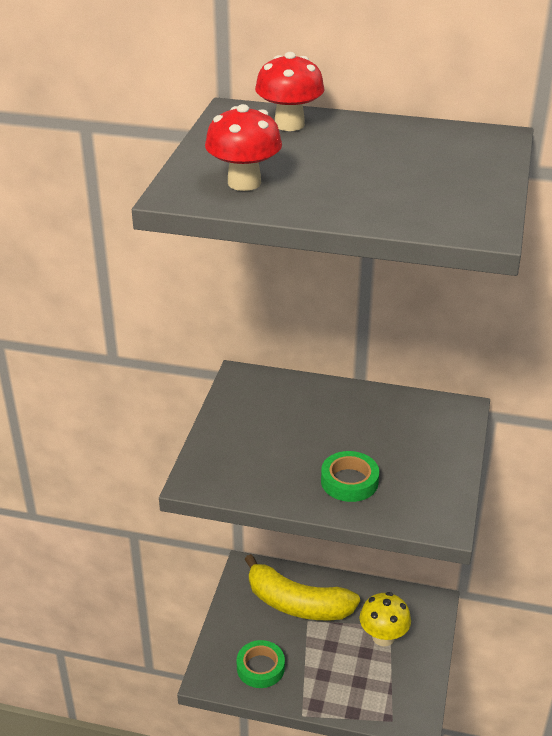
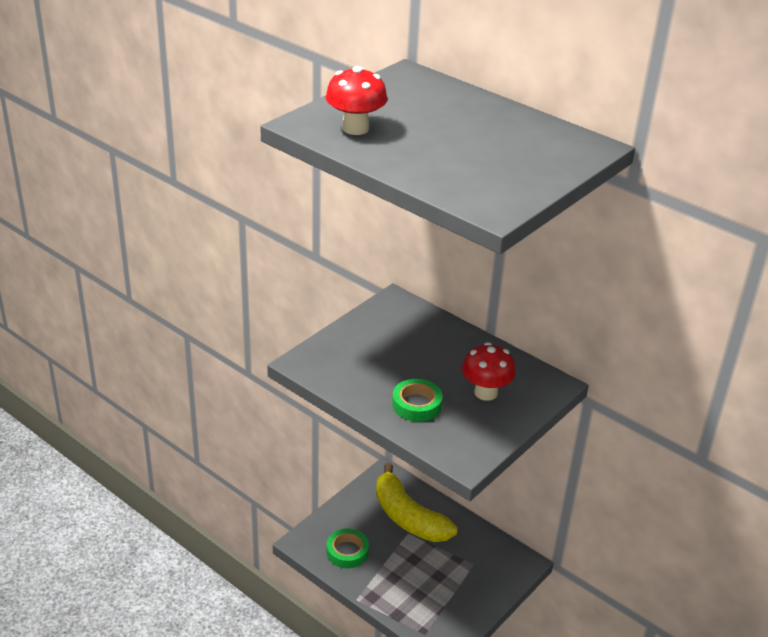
camera: 25 degrees right, 0 degrees up
(289, 124) = (437, 94): red mushroom -> red mushroom (486, 392)
(383, 637) = (461, 570): yellow mushroom -> none

